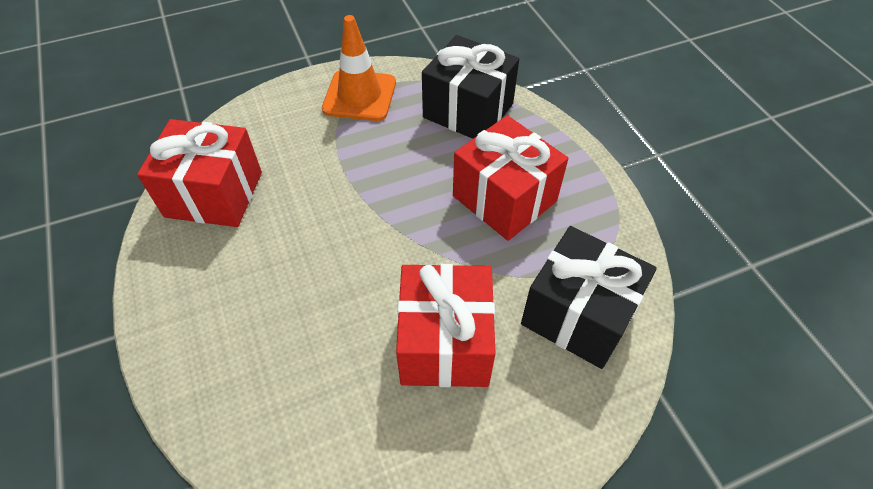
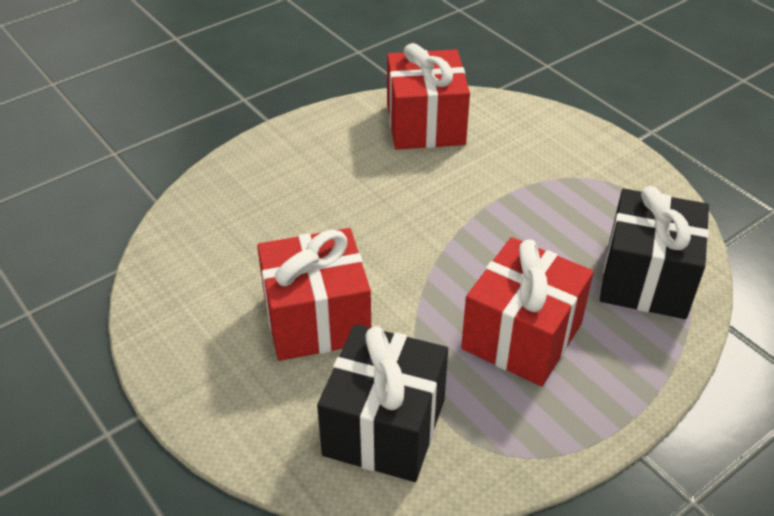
camera: 75 degrees right, 10 degrees down
(359, 96) = (611, 184): orange traffic cone -> none

